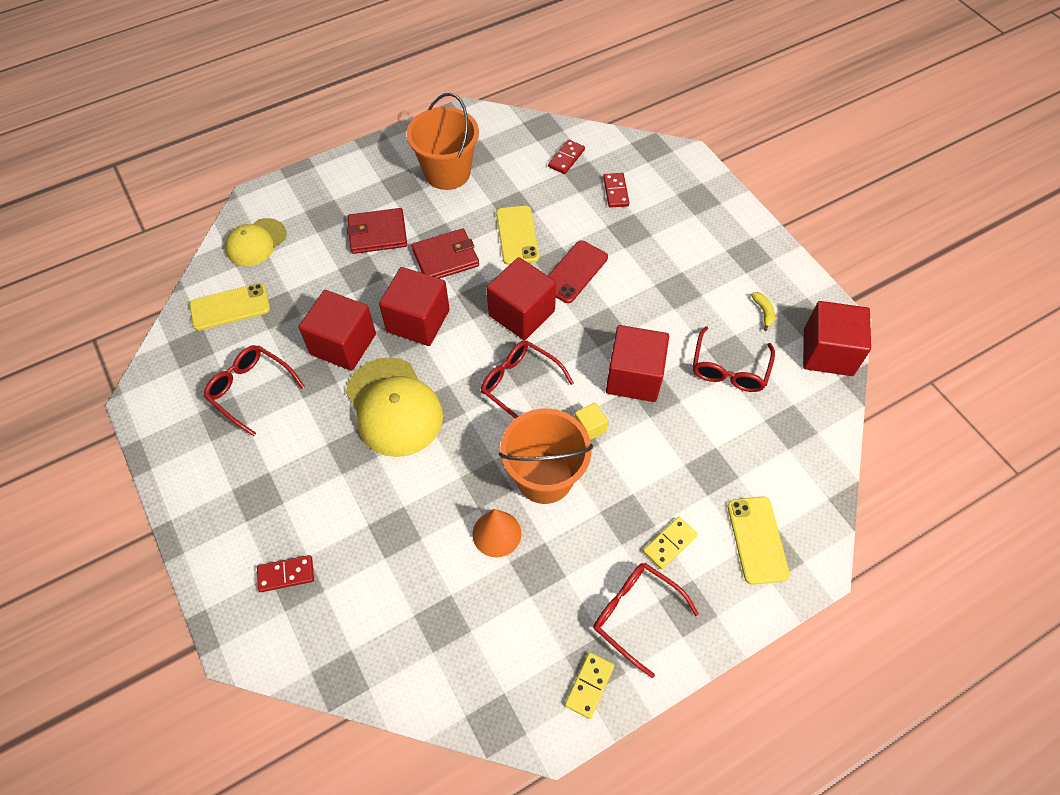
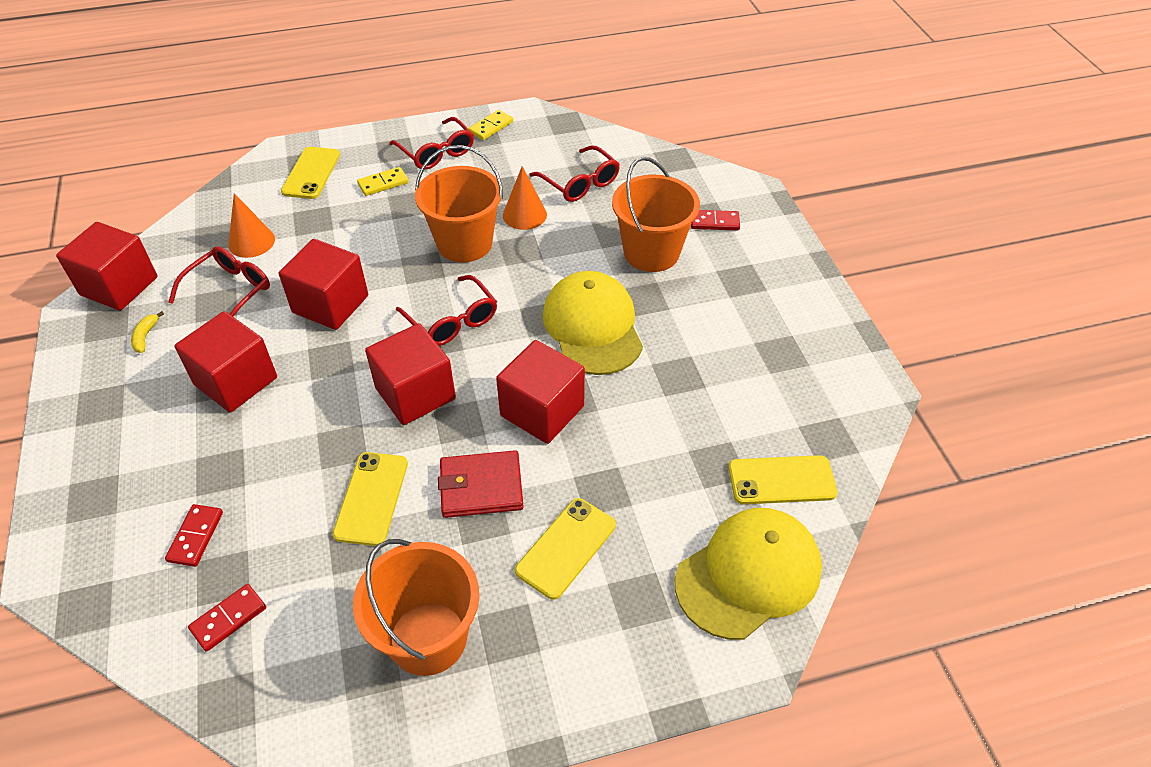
camera: 165 degrees left, 10 degrees down
(250, 390) = (750, 375): red glasses -> red glasses (580, 183)
(256, 242) = (748, 574): yellow cap -> yellow cap, size x1.60
(343, 344) = (638, 402): red cube -> red cube (236, 381)
(351, 511) = (651, 252): none -> orange bucket
(377, 233) = (566, 547): red wallet -> yellow phone
(574, 272) = (325, 429): red phone -> none
(590, 427) = (401, 271): yellow cube -> none
(751, 428) = (251, 242): none -> orange cone

